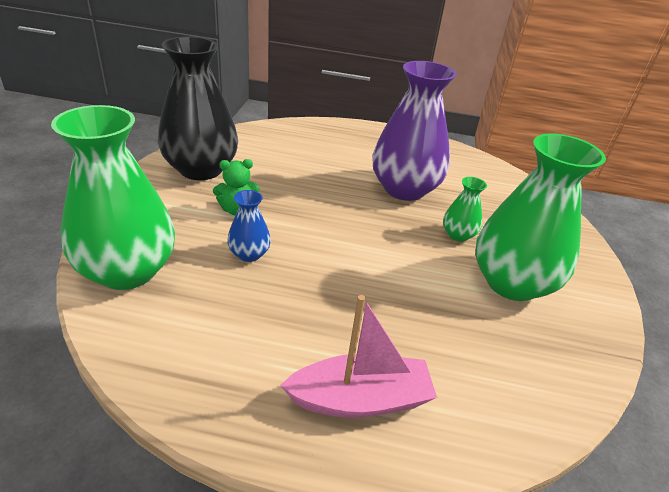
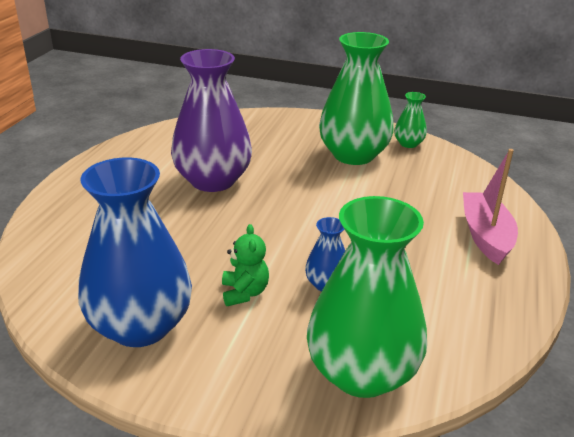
camera: 80 degrees left, 5 degrees down
(201, 169) = (140, 326): black vase -> blue vase
(458, 235) = (292, 165): green vase -> green vase (408, 143)

